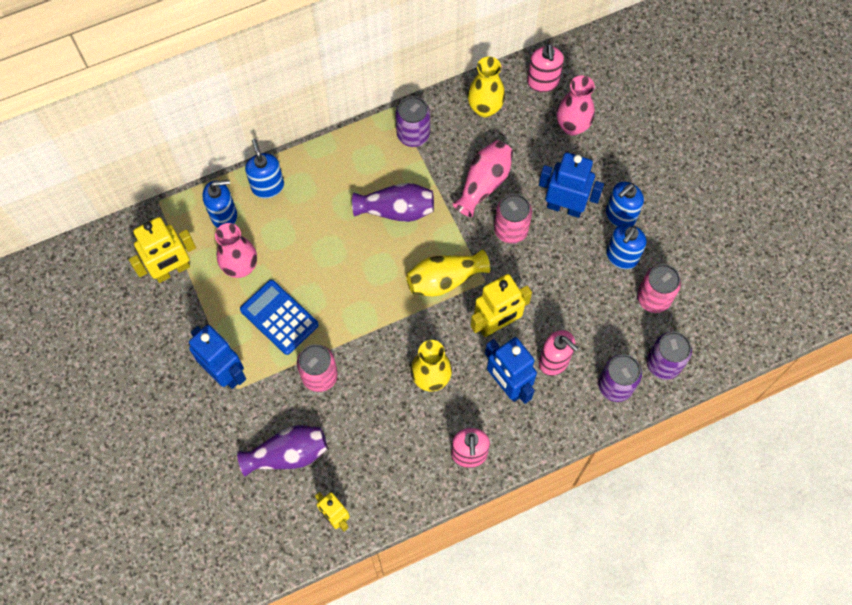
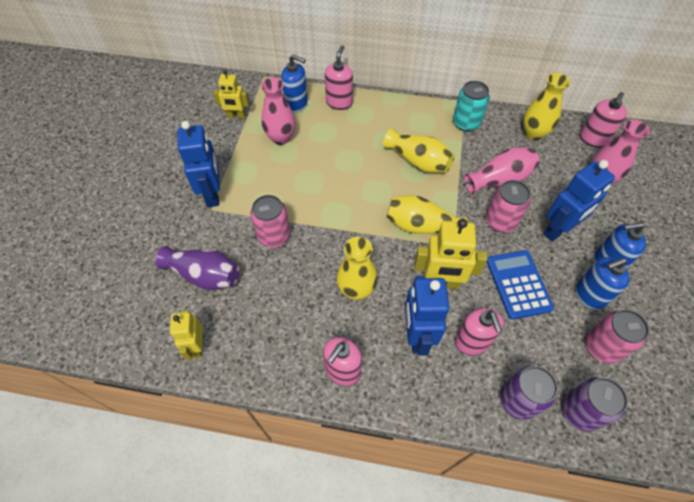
camera: 35 degrees right, 10 degrees down
(172, 270) = (236, 116): yellow robot -> yellow robot, size x0.64
(268, 186) = (339, 103): blue soap dispenser -> pink soap dispenser
(279, 317) = (279, 182): blue calculator -> blue calculator (518, 284)
(396, 210) = (418, 161): purple vase -> yellow vase
(413, 134) = (466, 123): purple can -> turquoise can
(564, 207) = (558, 230): blue robot -> blue robot turned 90 degrees clockwise

